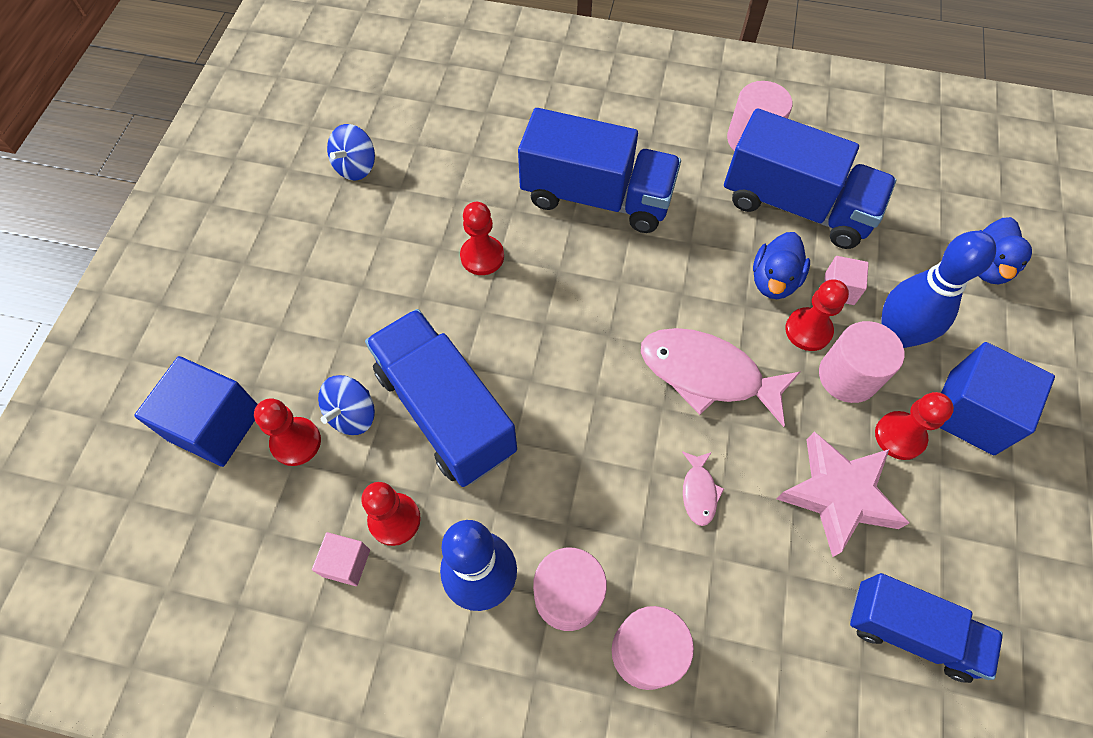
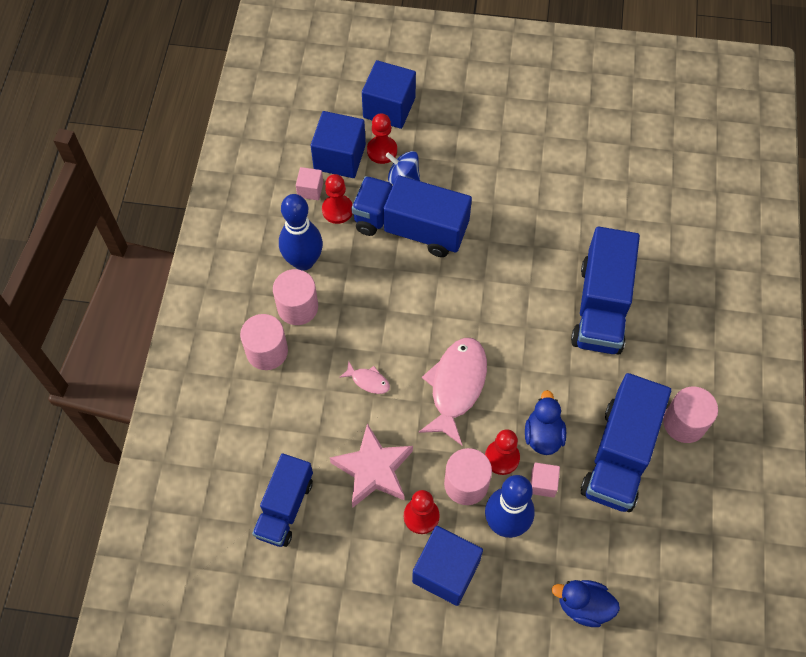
camera: 85 degrees right, 0 degrees up
(292, 510) = (339, 157): none -> blue cube
(356, 167) = (598, 146): blue spinning top -> none
(445, 411) = (410, 228): blue truck -> blue truck turned 120 degrees counterclockwise
(482, 256) = (533, 235): red pawn -> none
(699, 492) = (368, 381): pink fish -> pink fish turned 150 degrees counterclockwise
(774, 280) = (543, 435): blue duck -> blue duck turned 75 degrees clockwise

